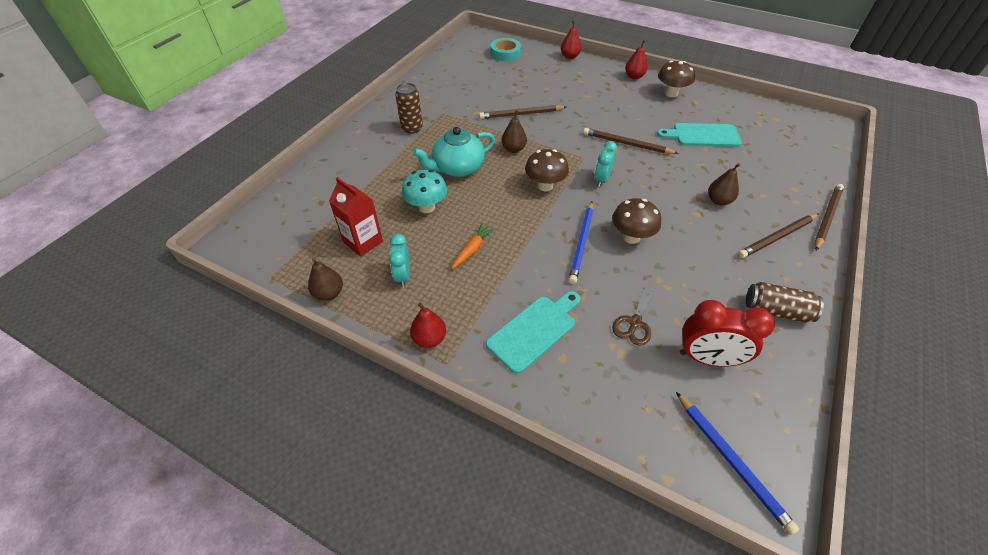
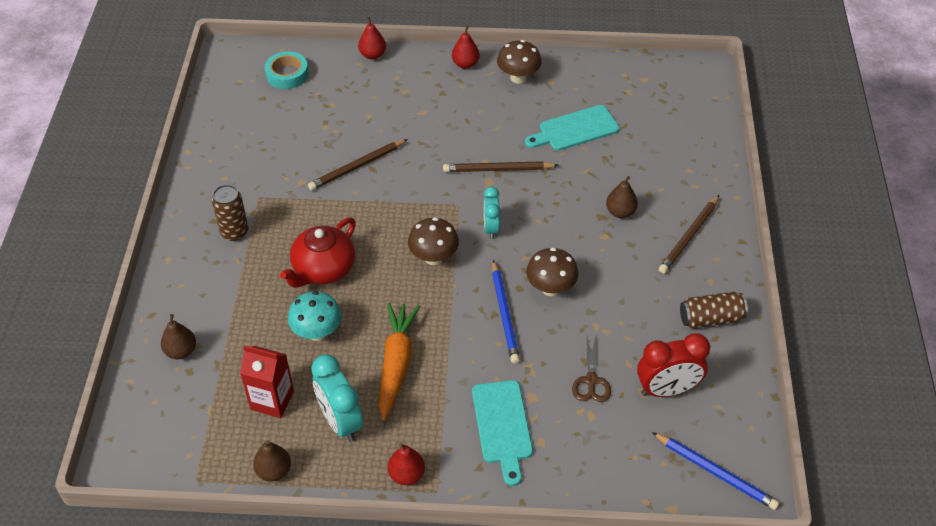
camera: 25 degrees left, 0 degrees up
(403, 276) = (340, 421): turquoise clock -> turquoise clock, size x1.59
(457, 168) = (323, 269): turquoise teapot -> red teapot
(473, 249) = (396, 364): orange carrot -> orange carrot, size x1.83
(513, 149) = (374, 220): brown pear -> brown pear (181, 351)
(534, 330) = (502, 426): turquoise cutting board -> turquoise cutting board turned 150 degrees clockwise
(826, 217) = (728, 196): brown pencil -> none

